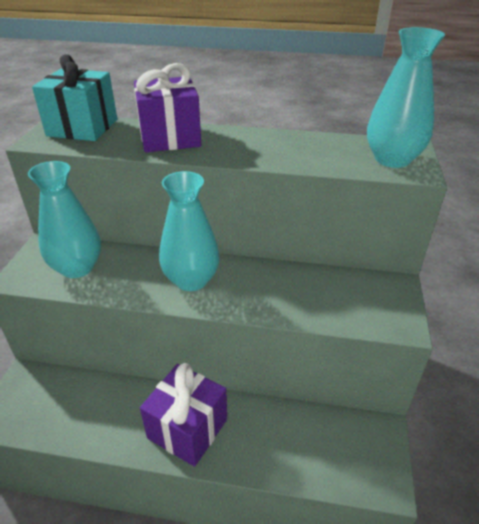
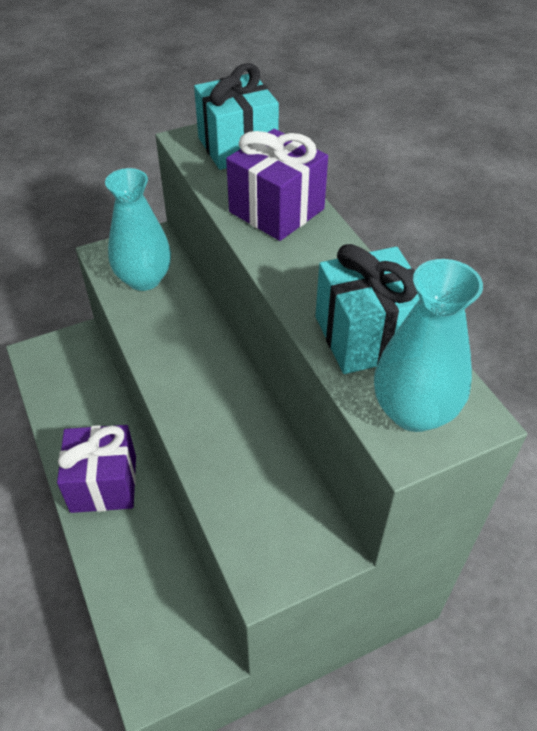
camera: 55 degrees right, 10 degrees up
(191, 280) = (191, 365): turquoise vase -> none
(319, 151) = (366, 336): none -> turquoise gift

